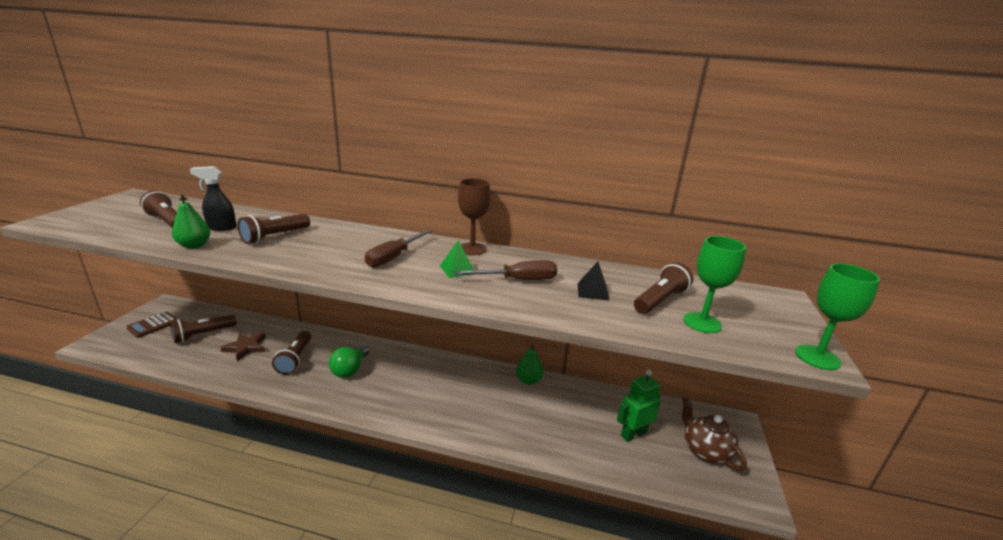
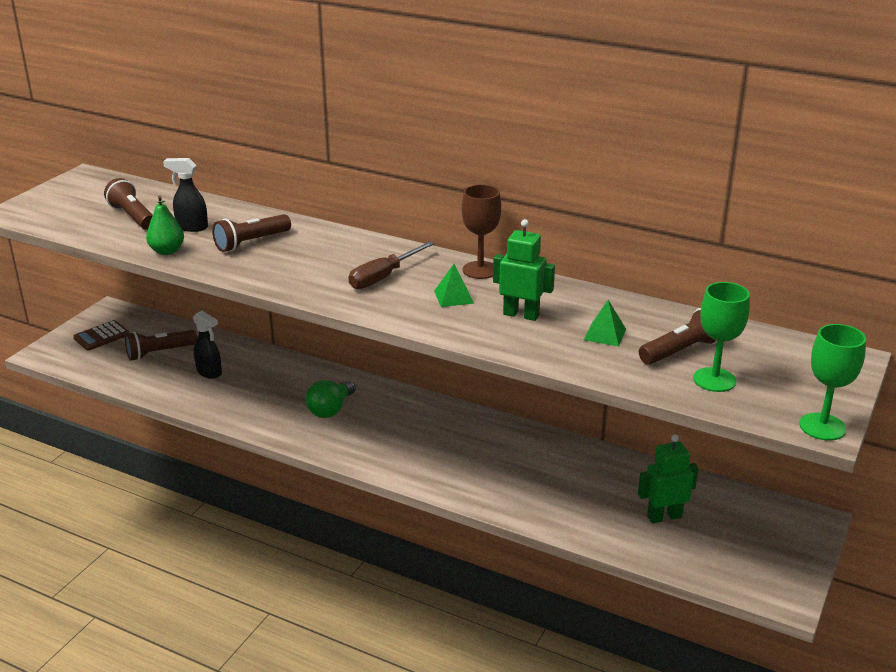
camera: 15 degrees right, 5 degrees up
(246, 347) = (209, 372): brown star -> black spray bottle
(295, 359) = (266, 391): brown flashlight -> none
(518, 280) = (521, 315): brown screwdriver -> green robot
(528, 380) = (552, 443): green pear -> none
(593, 291) = (605, 334): black pyramid -> green pyramid
(705, 451) = (750, 544): brown teapot -> none

